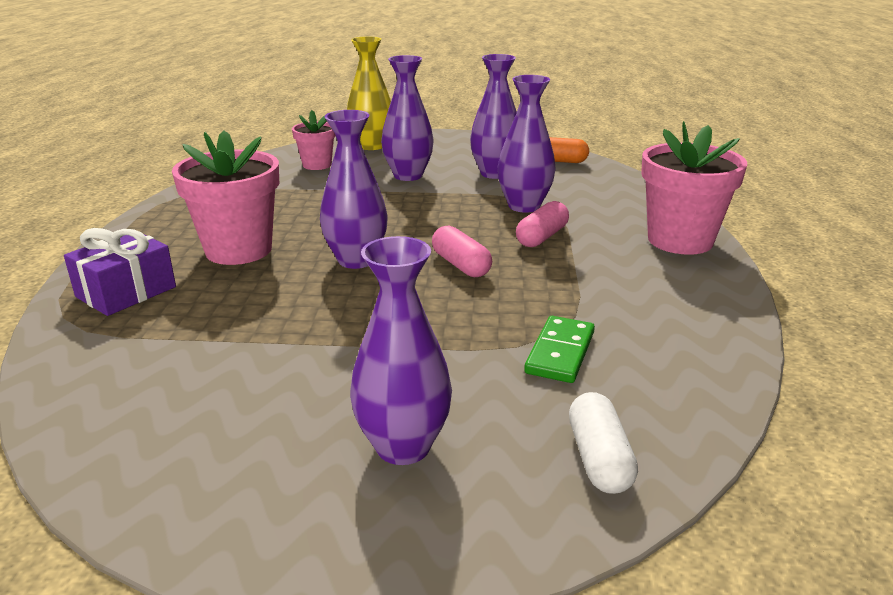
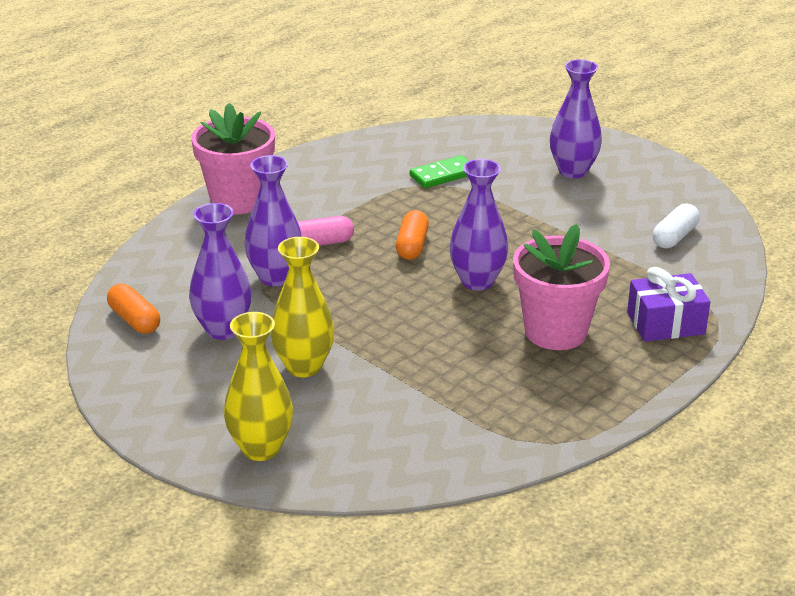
camera: 140 degrees left, 5 degrees up
(317, 165) = (367, 435): pink flower pot -> none
(408, 176) = (304, 366): purple vase -> yellow vase
(461, 265) = (412, 246): pink capsule -> orange capsule
(599, 459) = (497, 137): white capsule -> white capsule (674, 237)

